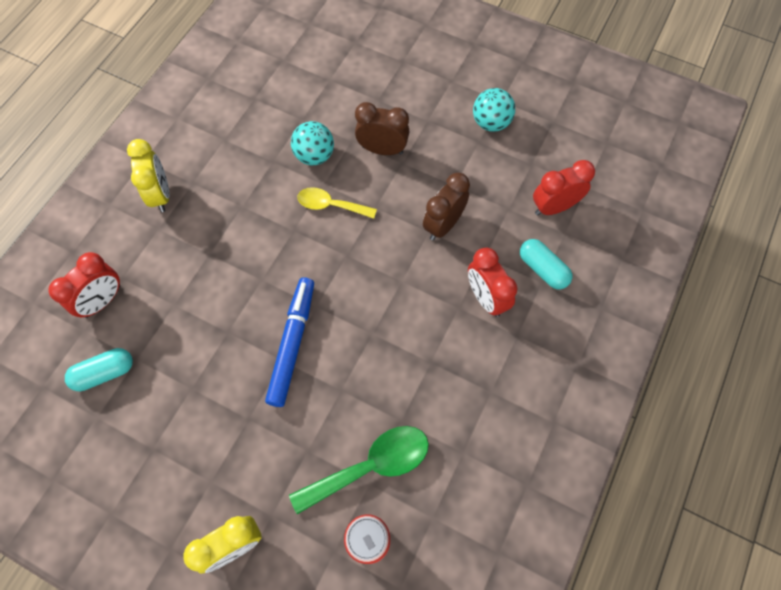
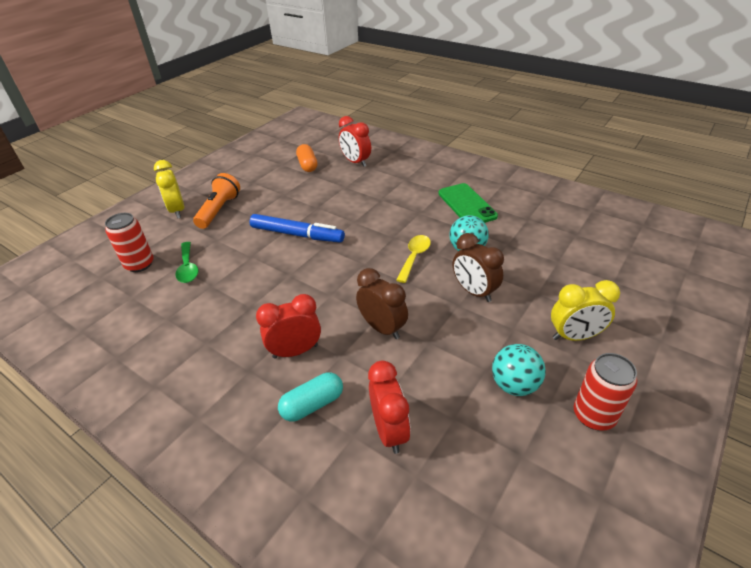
camera: 100 degrees right, 25 degrees down
(104, 373) = (307, 165): turquoise capsule -> orange capsule
(161, 195) = (433, 179): yellow clock -> yellow clock (574, 336)
(225, 156) = (467, 205): none -> green phone
(234, 475) = (219, 210): none -> orange flashlight
(371, 466) = (188, 268): green spoon -> green spoon, size x0.65
(382, 149) = (474, 292): brown clock -> brown clock turned 120 degrees clockwise
(509, 76) = (593, 415): none -> red can

